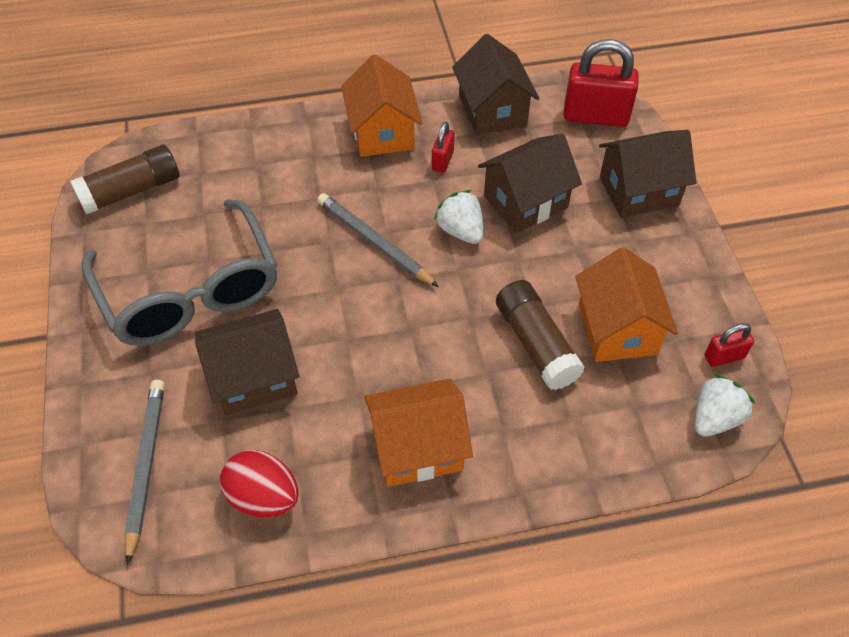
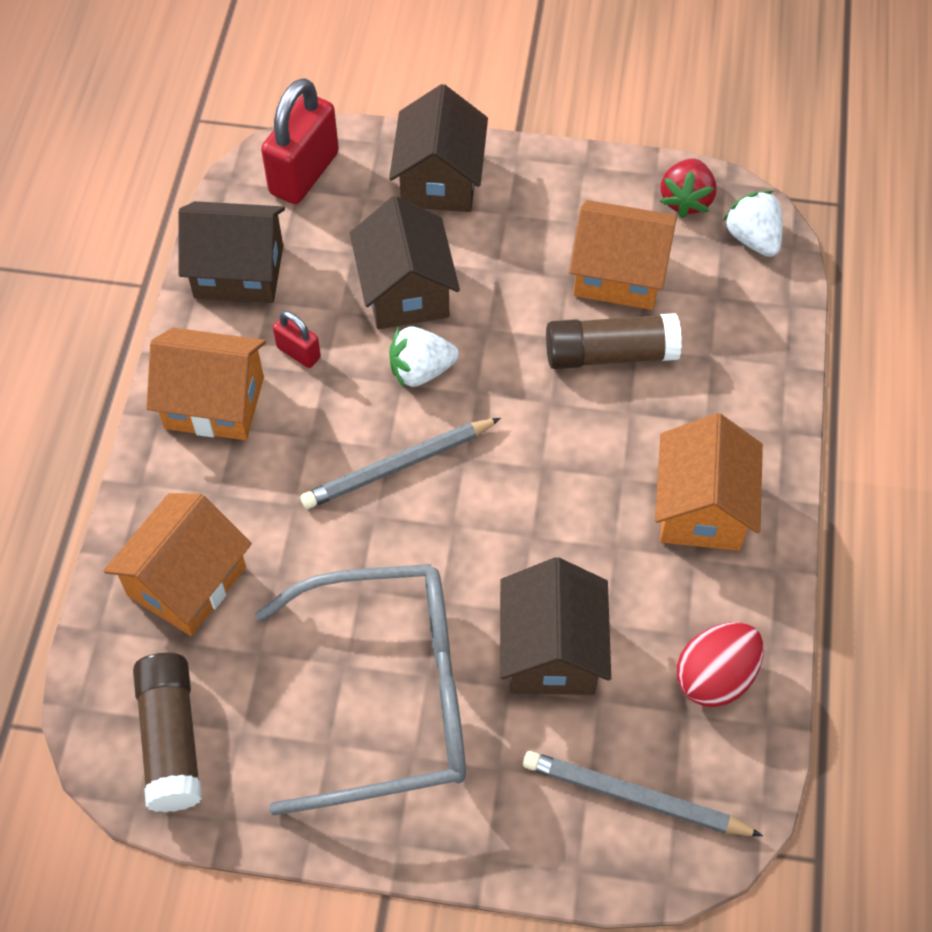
camera: 70 degrees left, 5 degrees up
(243, 162) = (187, 581): none -> orange house
(724, 357) = (686, 200): red padlock -> red strawberry

